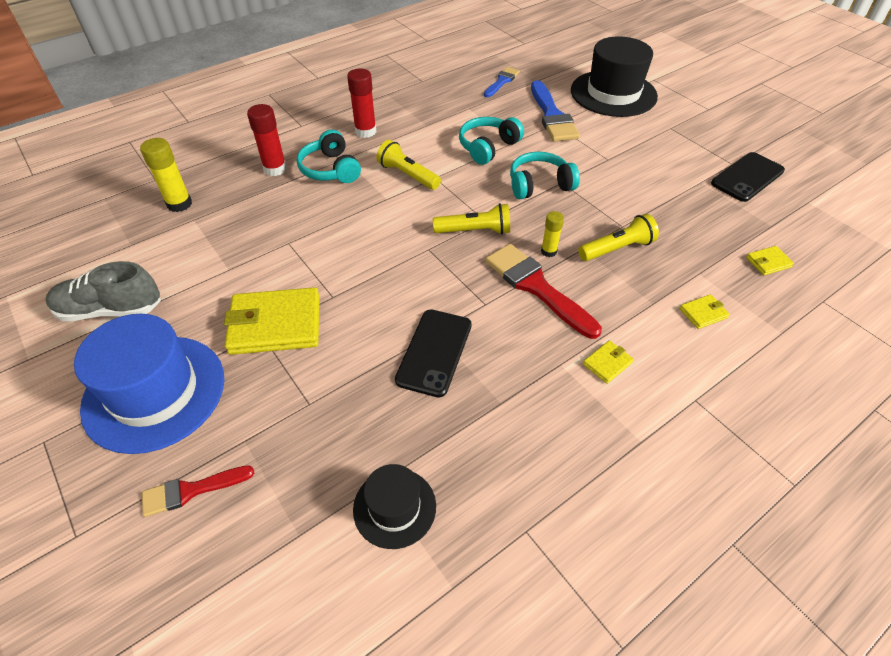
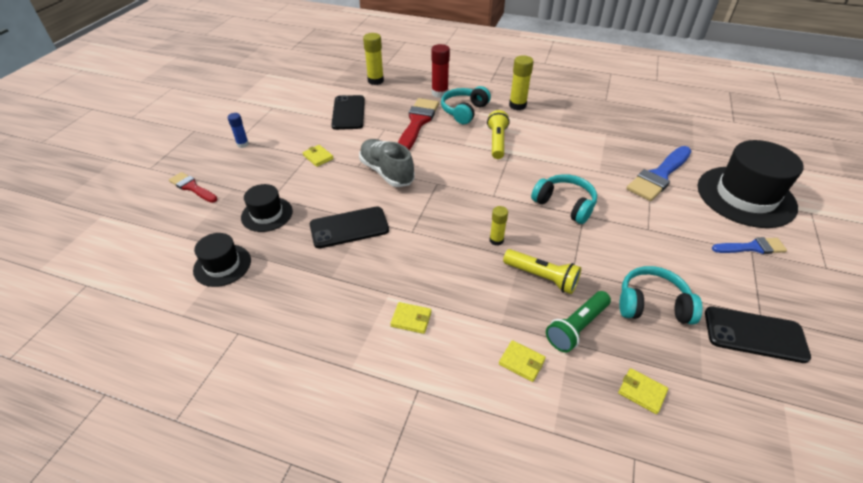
camera: 55 degrees right, 5 degrees down
(110, 310) = (283, 103): grey shoe -> grey shoe (386, 172)
(154, 392) = (242, 144): blue hat -> blue glue stick
(216, 257) = (348, 113): none -> black phone
(275, 324) = (318, 157): yellow wallet -> yellow wallet, size x0.44
(337, 422) = (267, 214): none -> black hat
(365, 131) = (517, 105): red glue stick -> yellow glue stick
(475, 231) = (477, 195): yellow flashlight -> none
(488, 147) = (574, 162): turquoise headphones -> turquoise headphones (652, 305)
(502, 81) = (663, 133): blue brush -> blue brush (752, 247)
(536, 287) = (452, 249): red brush -> red brush (417, 123)
(686, 260) = (576, 327): none -> green flashlight

